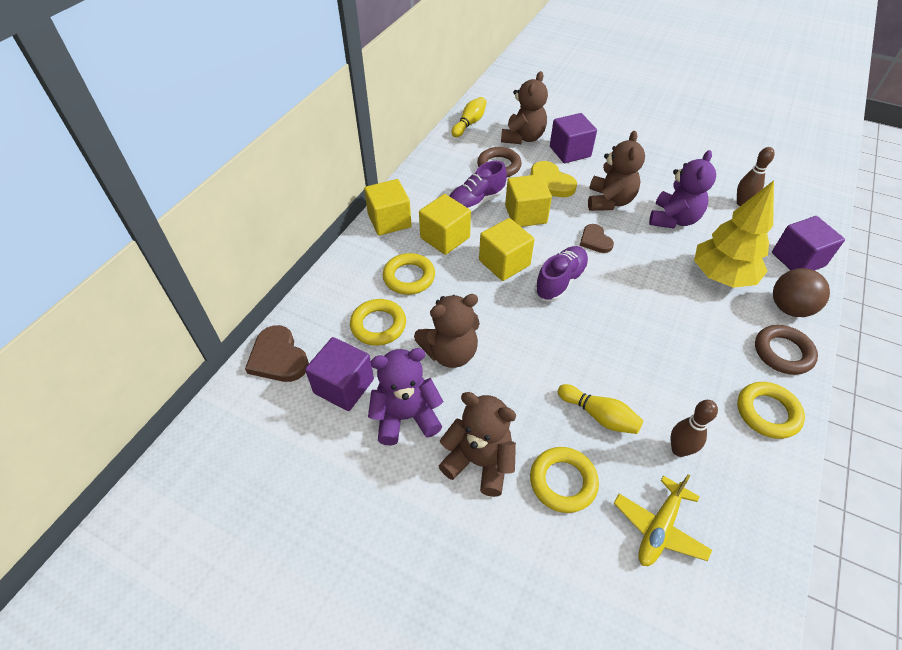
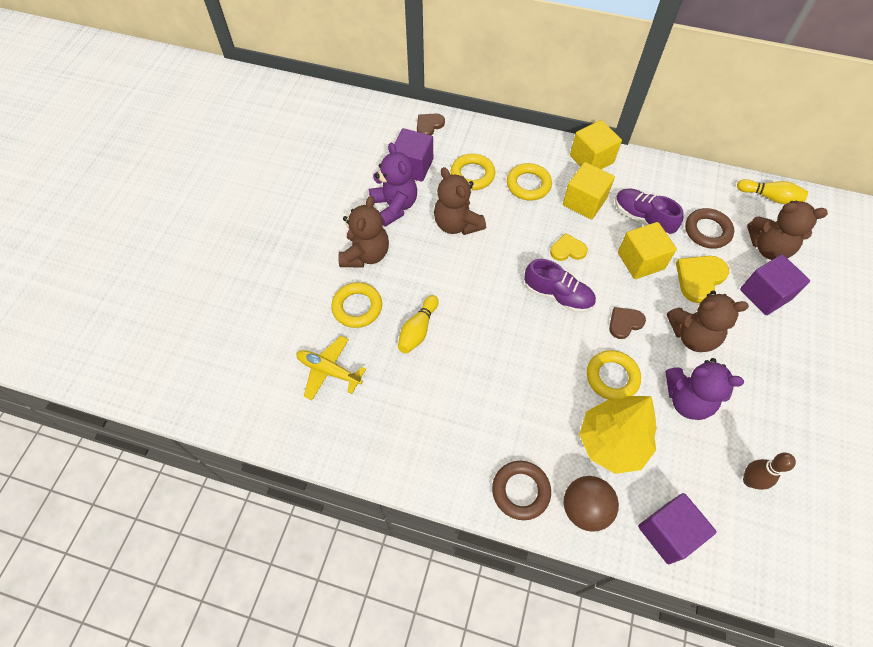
camera: 80 degrees right, 10 degrees up
(278, 357) = (429, 125): brown heart -> brown heart, size x0.65
(504, 263) = (567, 250): yellow cube -> yellow heart
(679, 450) = (396, 388): brown bowling pin -> none
(767, 412) = (446, 465): yellow ring -> yellow ring (612, 377)

